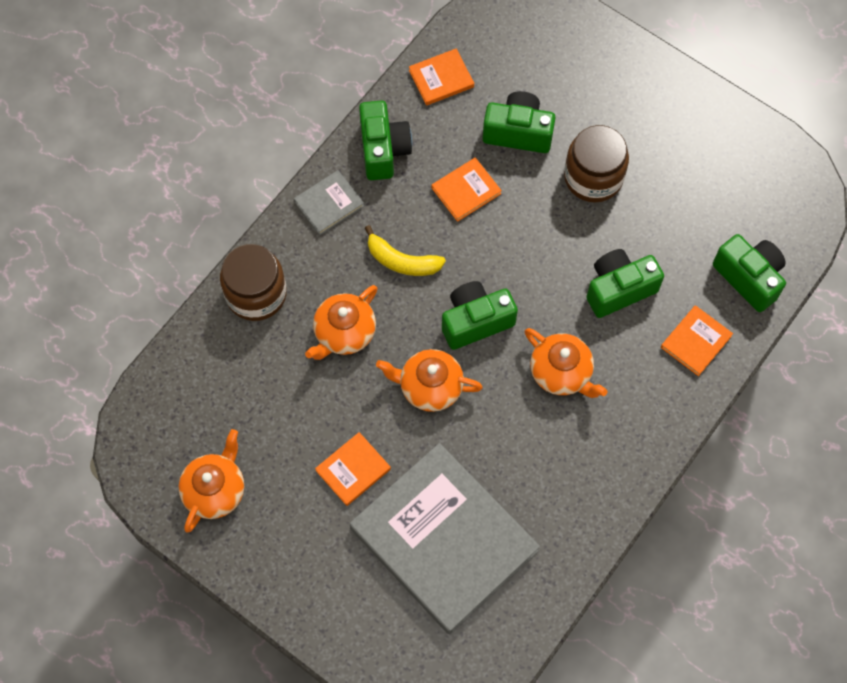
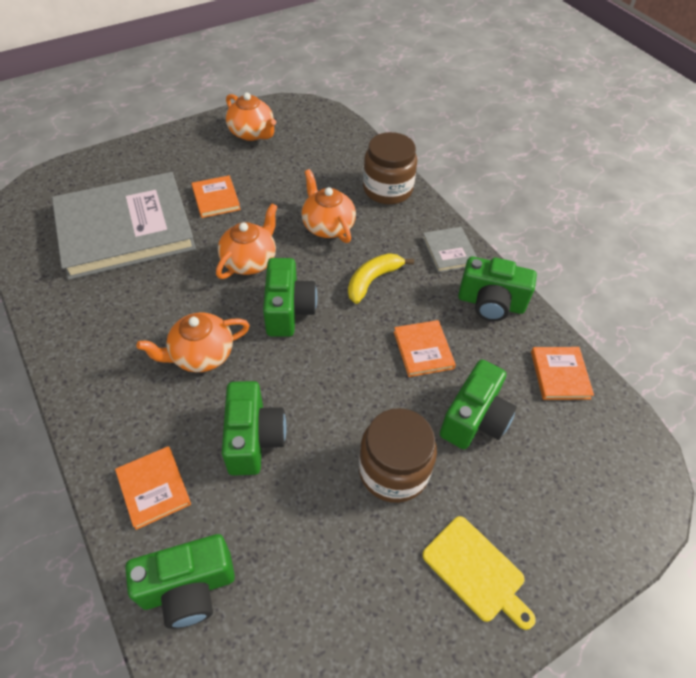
camera: 110 degrees right, 15 degrees down
(641, 101) = (476, 571): none -> yellow cutting board

